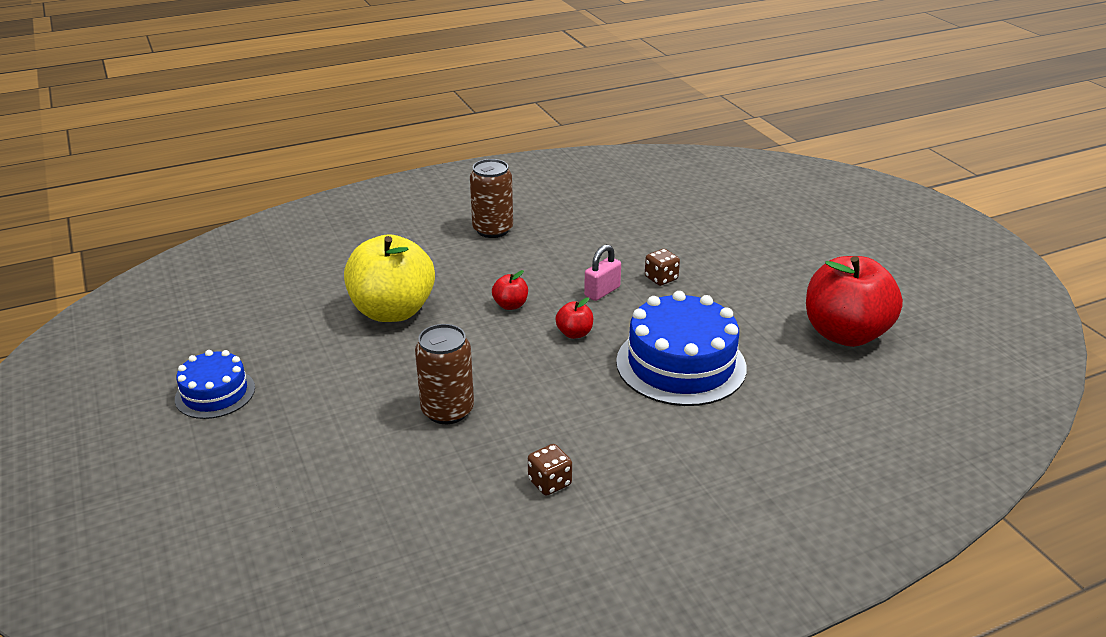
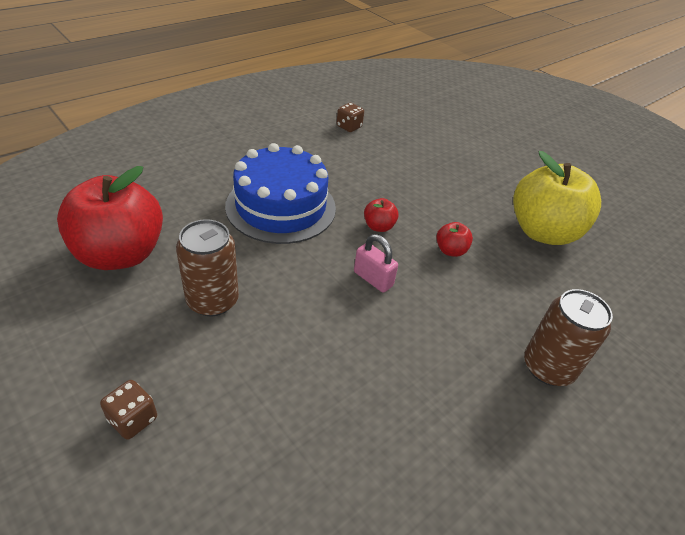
camera: 160 degrees right, 10 degrees up
(215, 393) = (584, 158): blue cake -> none
(447, 410) = (434, 159): brown can -> brown can (212, 300)
(602, 291) = (373, 279): pink padlock -> pink padlock turned 75 degrees counterclockwise
(661, 278) = (316, 307): brown dice -> brown dice (133, 419)

